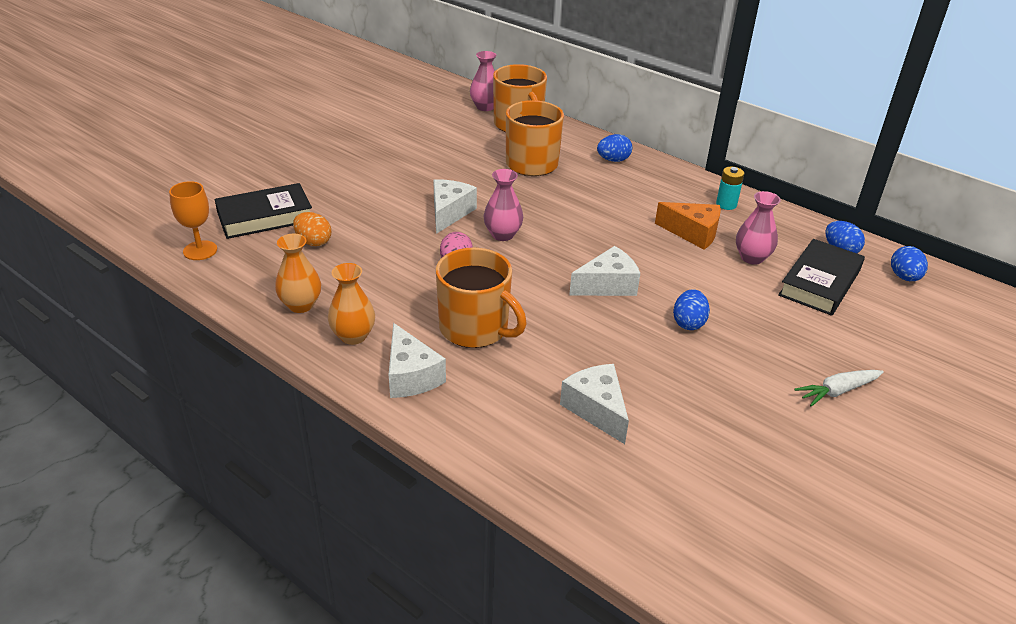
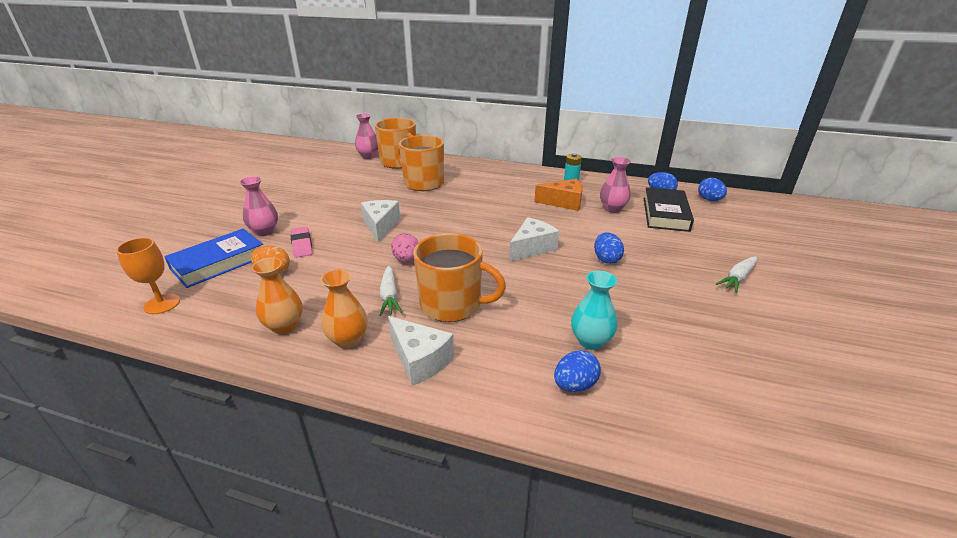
camera: 20 degrees left, 5 degrees down
(265, 217) = (219, 262): black book -> blue book
(354, 216) = (302, 245): none -> pink eraser
(416, 301) = (389, 296): none -> white carrot
(502, 235) = (431, 232): pink vase -> pink vase (264, 231)
(596, 409) = (590, 341): white cheese -> turquoise vase
(613, 160) = (479, 171): blue egg -> blue egg (574, 385)

